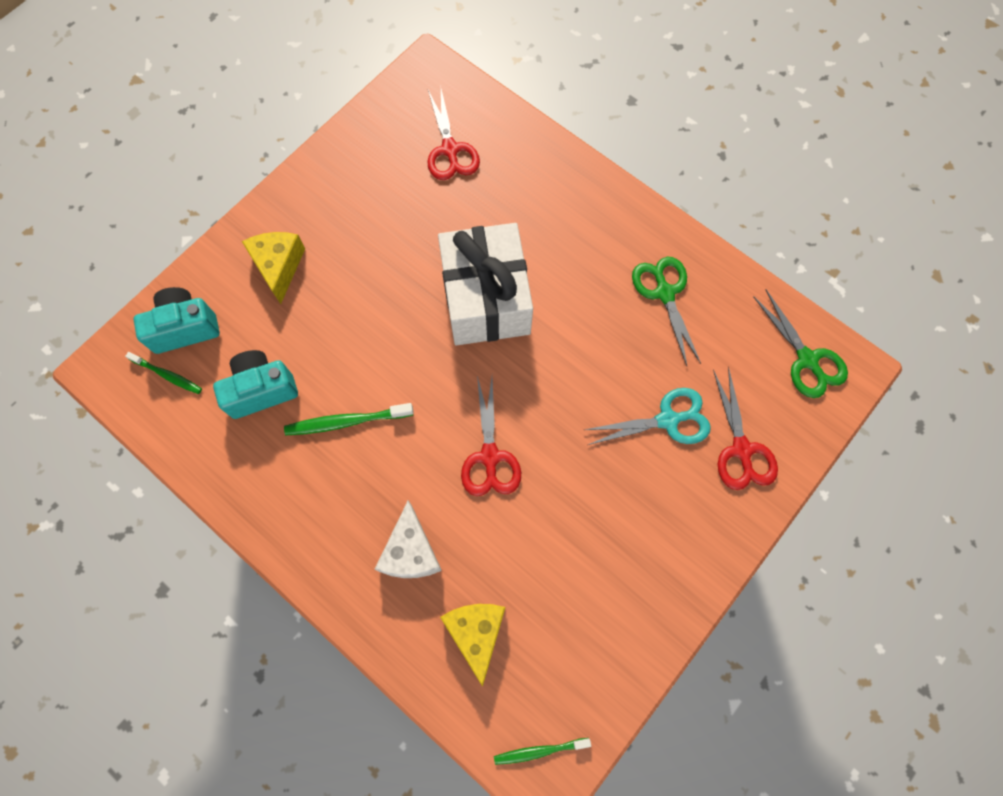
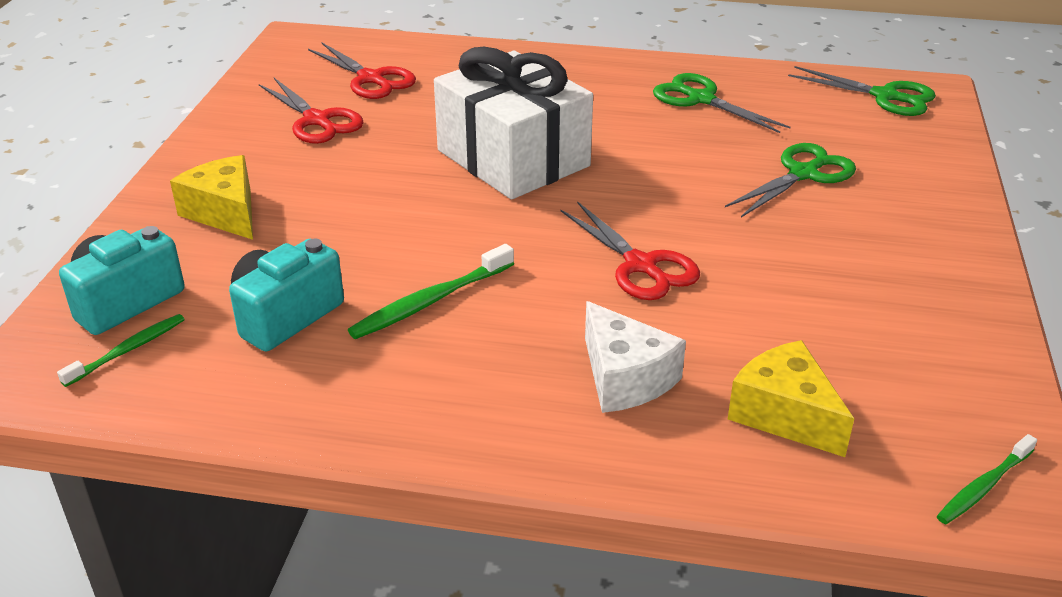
camera: 30 degrees left, 35 degrees down
(167, 375) = (127, 350): green toothbrush -> green toothbrush turned 45 degrees counterclockwise
(668, 420) = (803, 174): turquoise scissors -> green scissors
(741, 450) = (899, 168): red scissors -> red scissors (317, 121)

